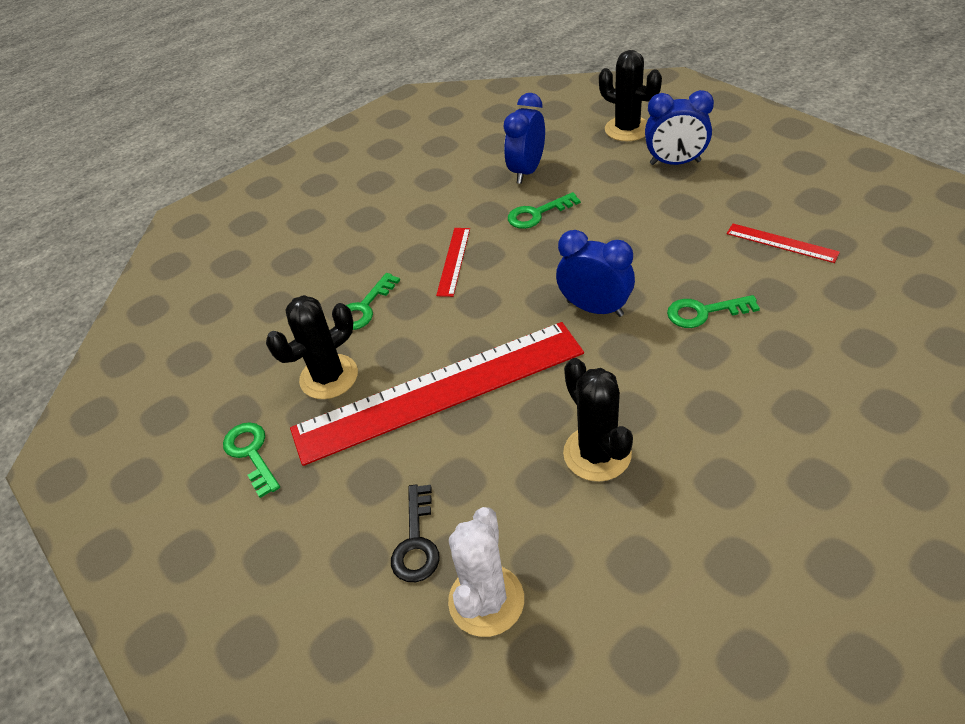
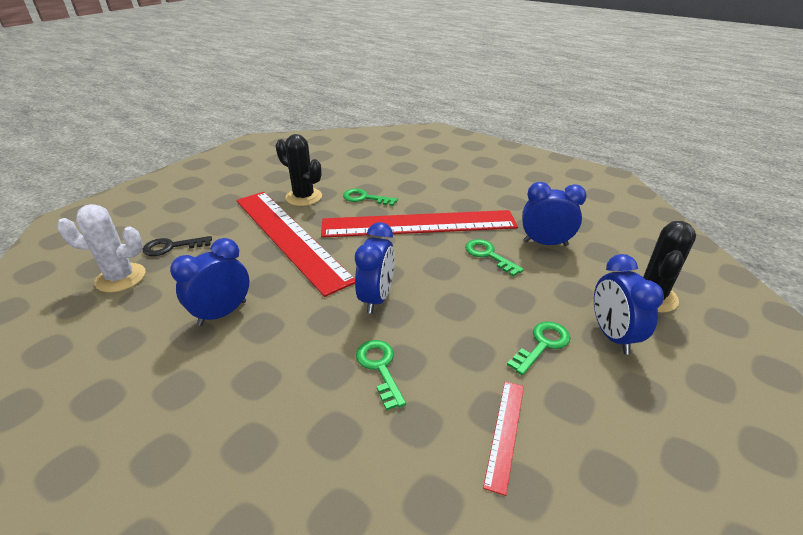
camera: 70 degrees right, 10 degrees down
(251, 453) = (248, 185): green key -> green key (542, 344)
(454, 261) = (419, 224): red ruler -> red ruler, size x2.50
(597, 454) = (222, 313): black cactus -> blue clock

